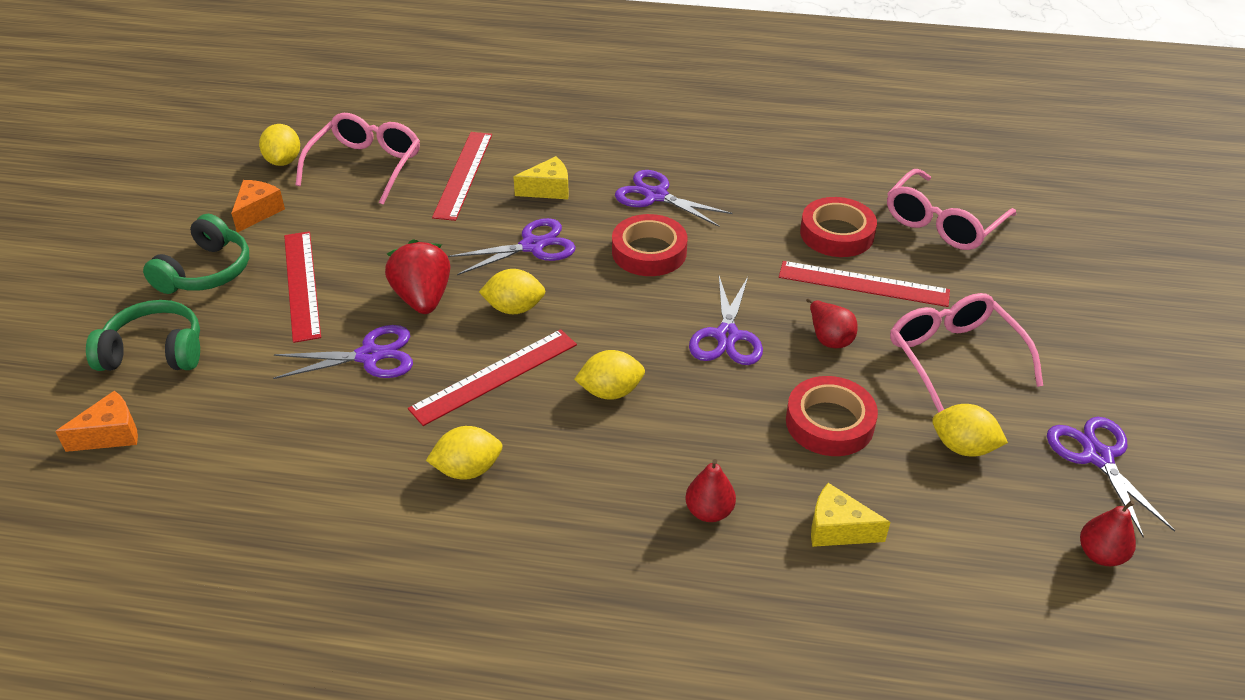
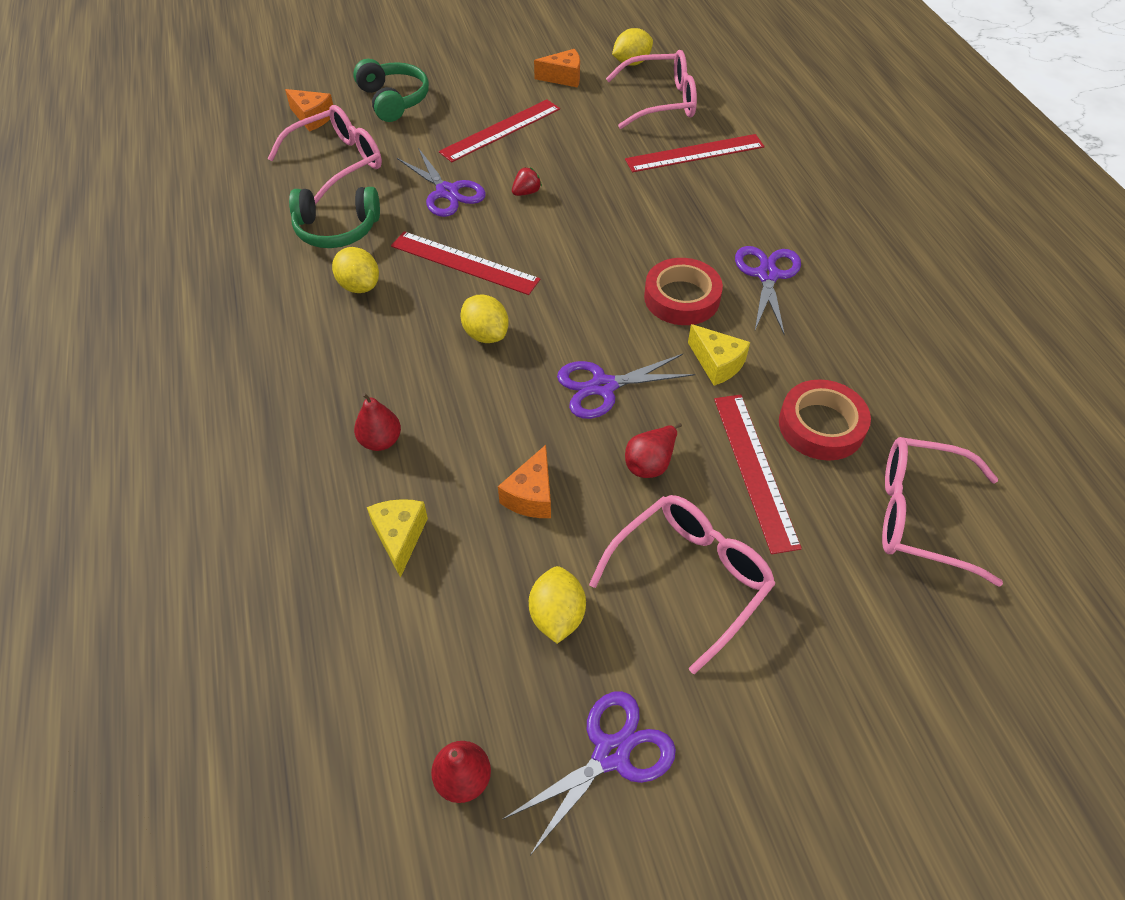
camera: 65 degrees right, 10 degrees up
(206, 271) = (484, 85): green headphones -> green headphones (337, 229)
(229, 433) = (338, 162): none -> pink glasses
(423, 298) = (526, 192): red strawberry -> red strawberry, size x0.48
(514, 308) = (549, 244): yellow lemon -> none
(532, 246) = (634, 225): purple scissors -> none
(548, 189) = (717, 206): yellow cheese -> yellow cheese (717, 363)
(829, 423) = (531, 495): red tape -> orange cheese

